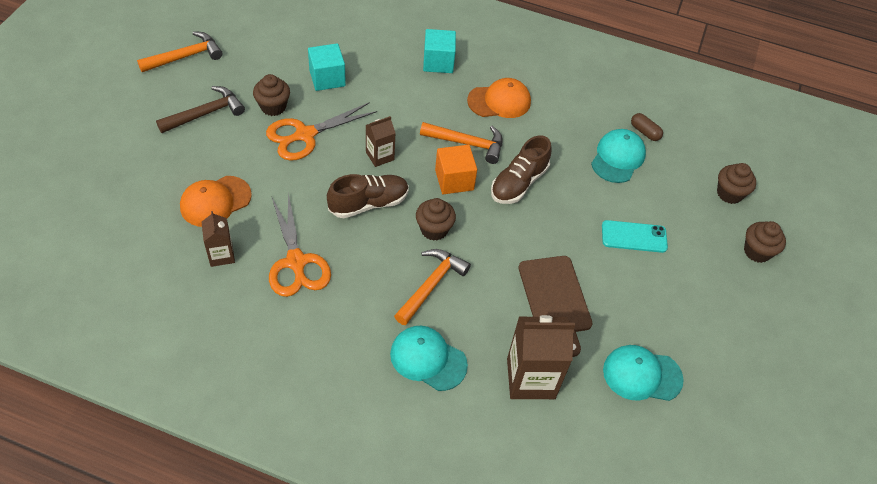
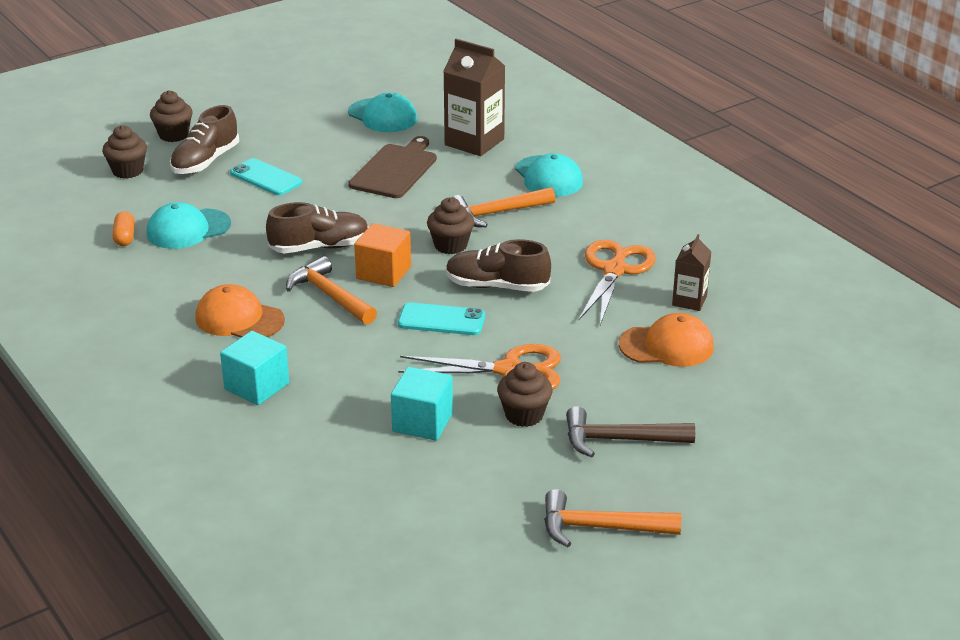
camera: 140 degrees left, 20 degrees down
(380, 156) = (441, 320): brown carton -> turquoise phone
(644, 132) = (125, 237): brown capsule -> orange capsule
(695, 232) = (205, 161): none -> brown shoe

